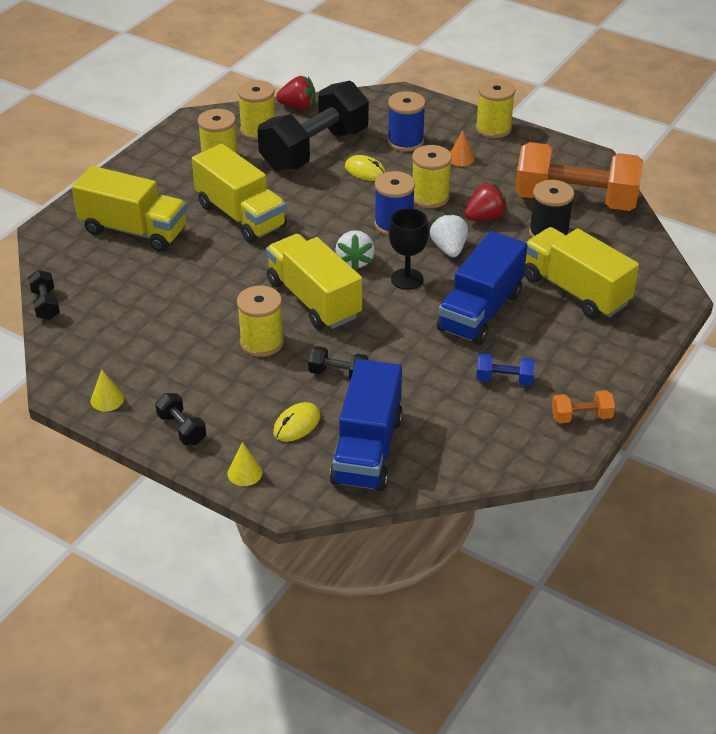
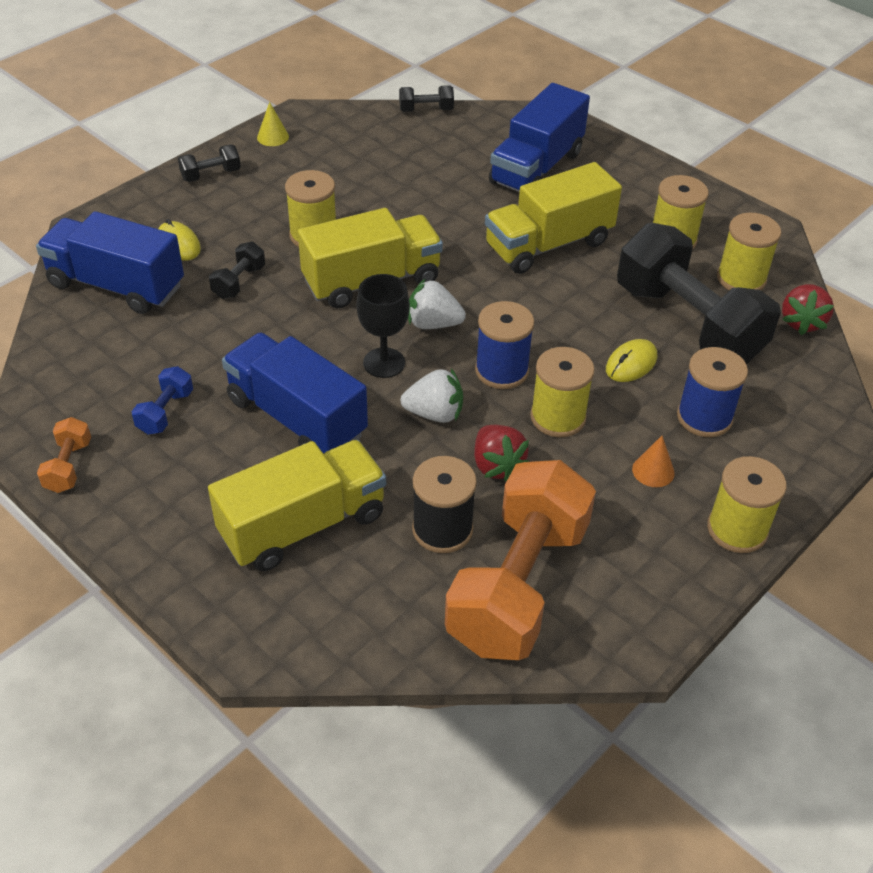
camera: 100 degrees right, 5 degrees up
(134, 230) = (536, 168): yellow truck -> blue truck
(245, 472) = (132, 205): yellow cone -> none

